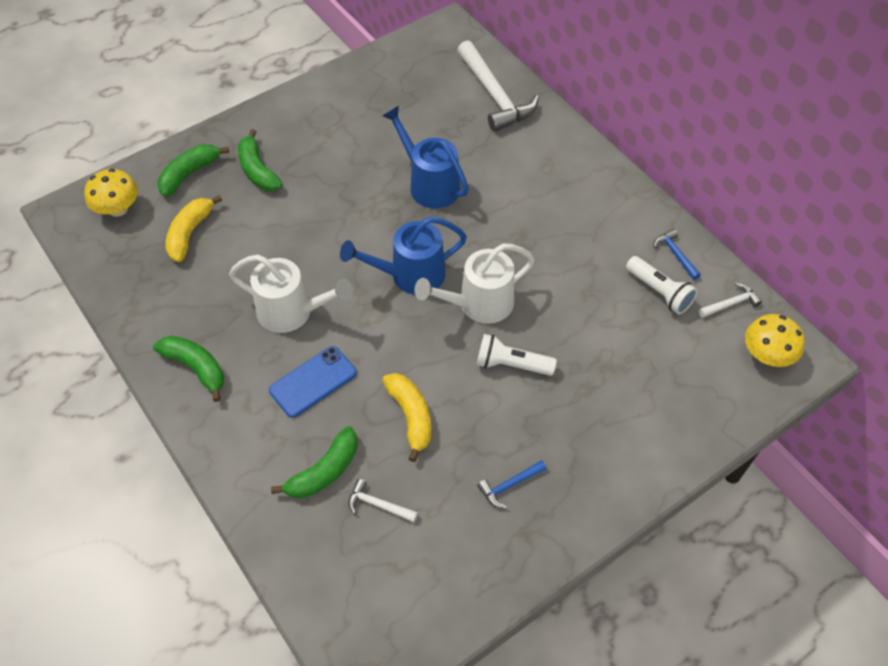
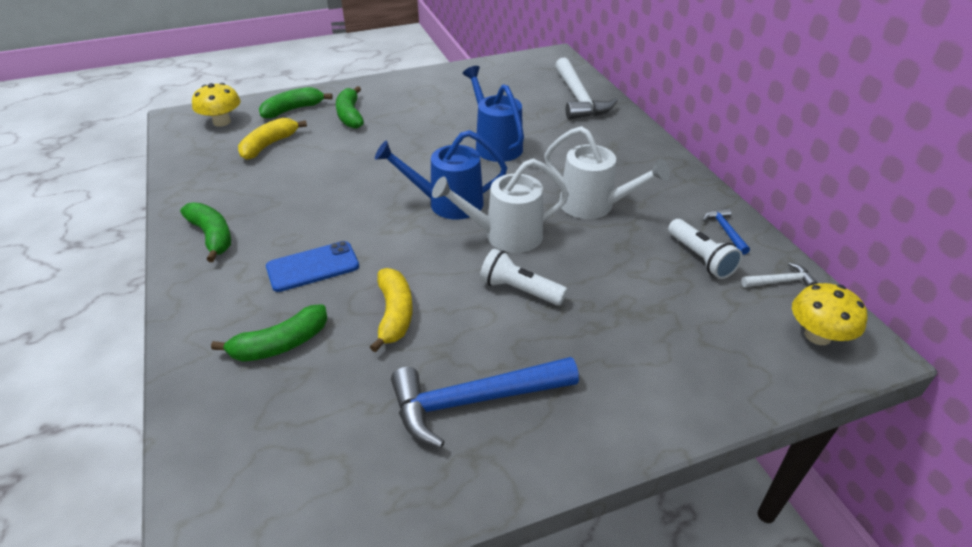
camera: 15 degrees right, 15 degrees down
(292, 312) = (324, 211): white watering can -> white watering can (594, 206)
(378, 505) = (319, 387): white hammer -> none
(509, 485) = (473, 401): blue hammer -> blue hammer, size x2.18

